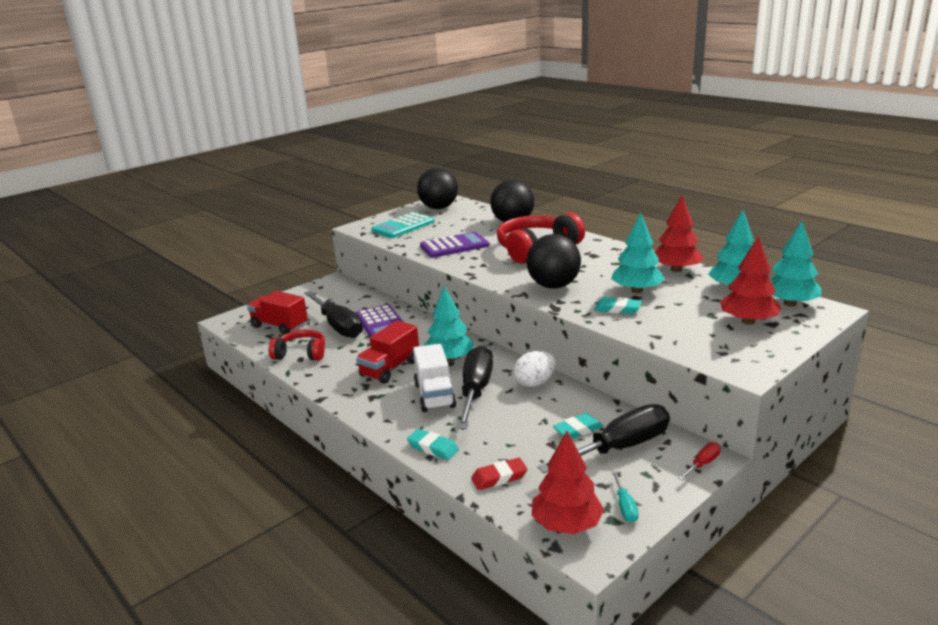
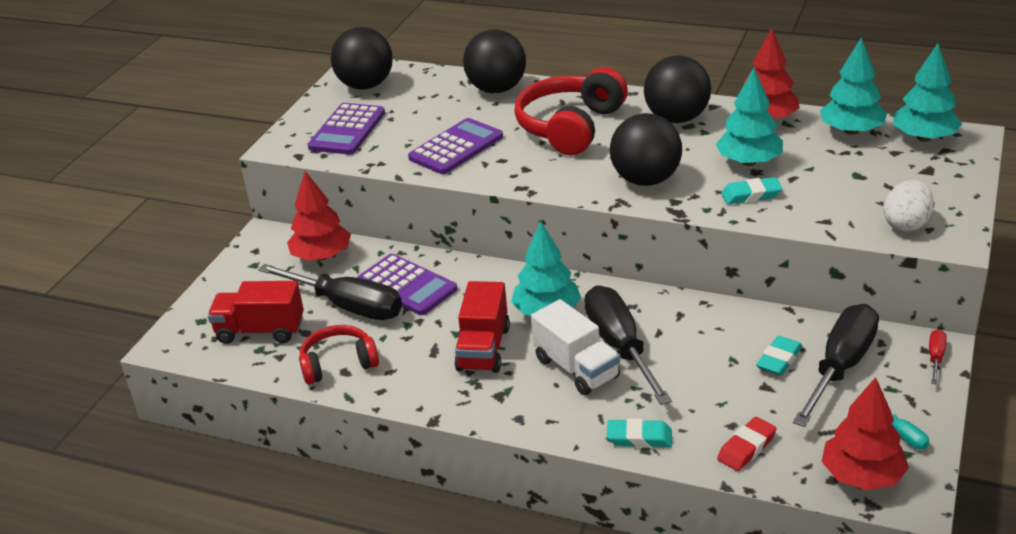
camera: 25 degrees left, 10 degrees up
(403, 226) = (347, 130): turquoise calculator -> purple calculator
(535, 383) = (680, 314): white egg -> white egg (906, 224)
(612, 258) = (677, 118): none -> black ball
(748, 321) = (902, 174): red tree -> red tree (322, 256)

